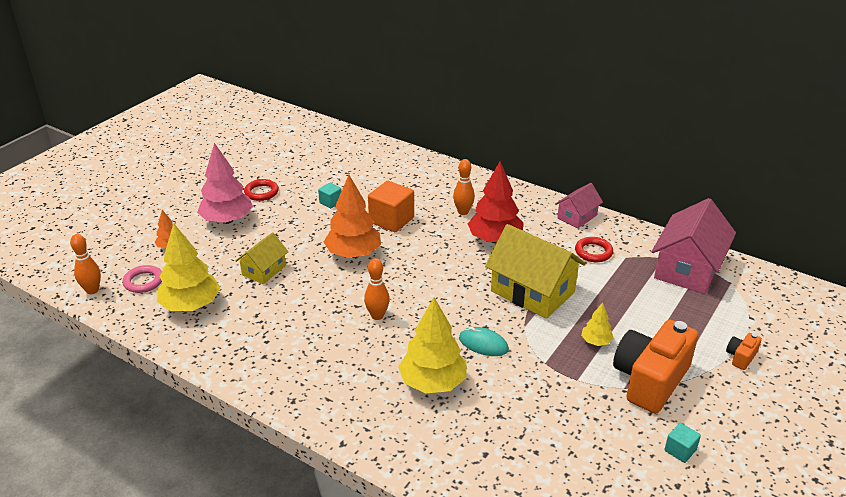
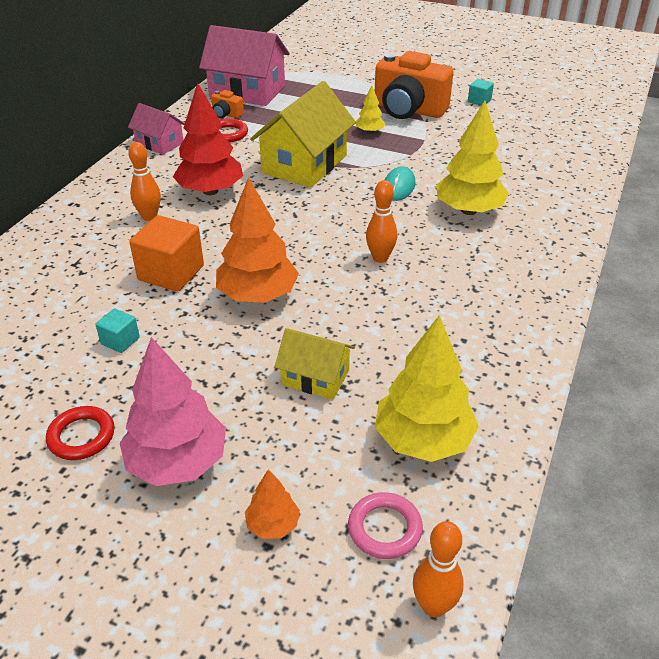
camera: 100 degrees left, 5 degrees up
(741, 357) = (363, 76): orange camera -> orange camera (226, 114)

